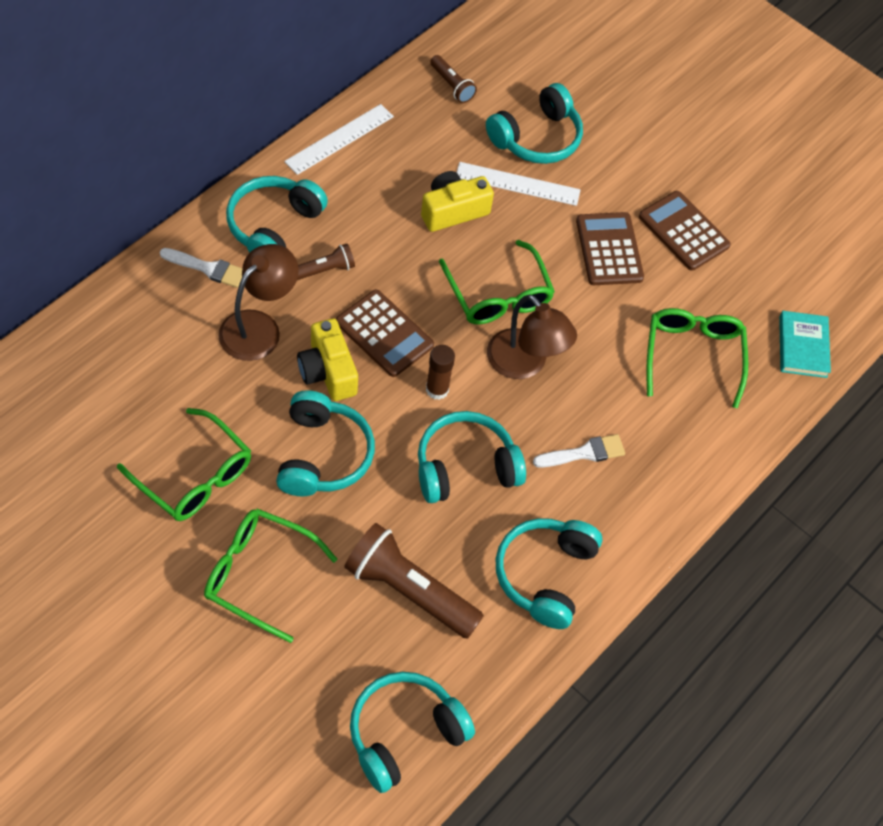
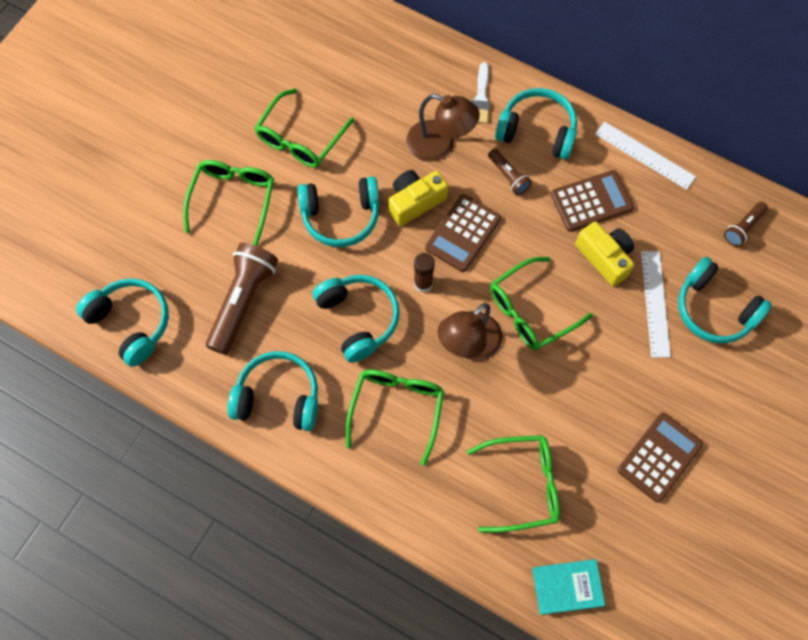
camera: 85 degrees right, 10 degrees up
(584, 453) = (397, 408): white brush -> green glasses
(609, 249) = (613, 393): brown calculator -> brown calculator (591, 201)

